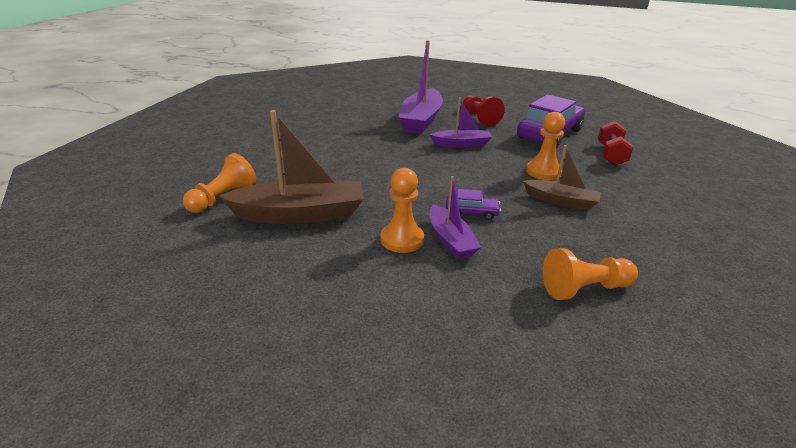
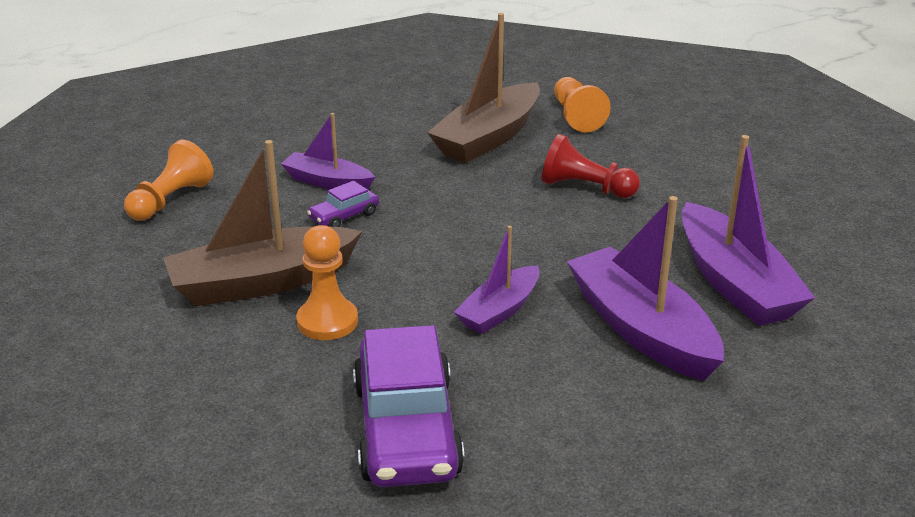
camera: 135 degrees right, 0 degrees up
(360, 115) = (735, 283): none -> purple boat
(402, 239) = (369, 162): orange pawn -> none
(479, 118) = (572, 399): red pawn -> red pawn (585, 188)
(561, 201) = (262, 282): brown boat -> brown boat, size x1.72
(611, 155) = (255, 430): red dumbbell -> none

